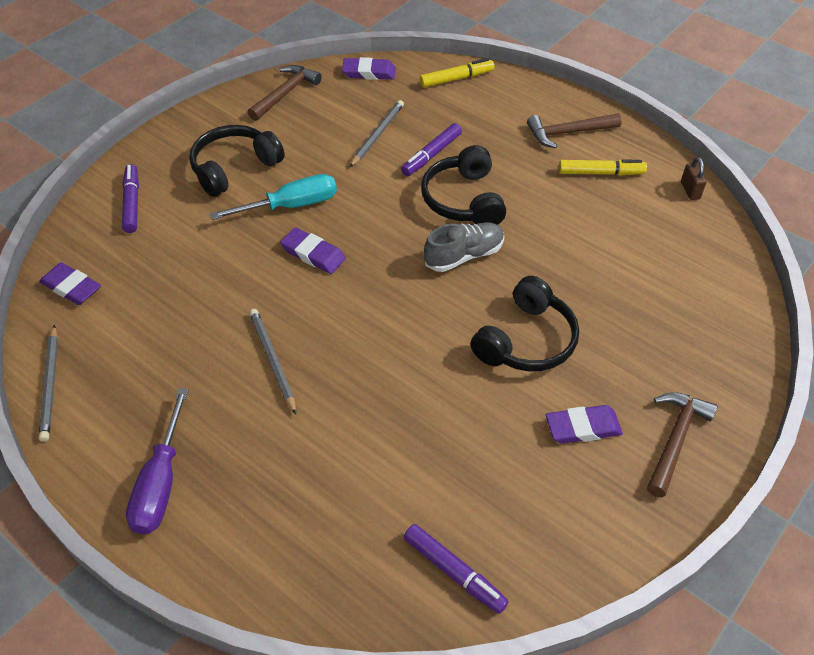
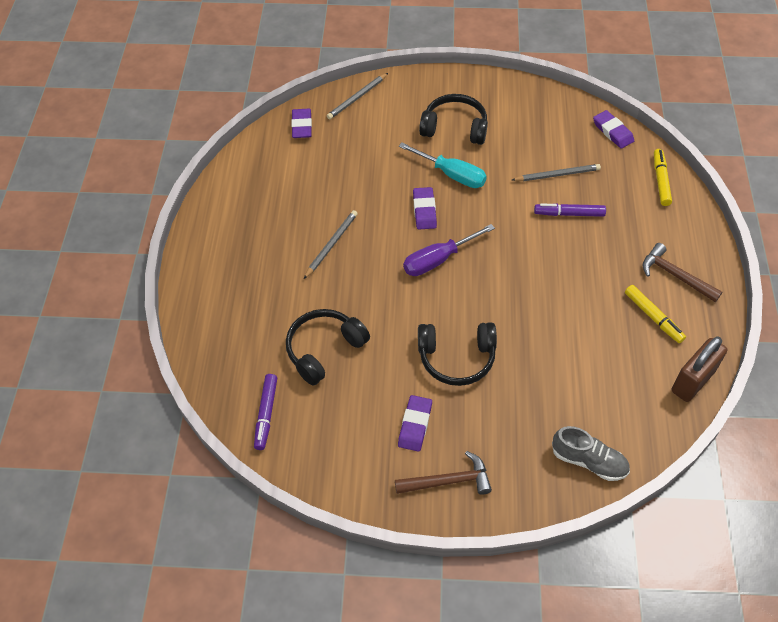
camera: 55 degrees right, 5 degrees up
(51, 385) = (237, 165): grey pencil -> grey pencil (357, 98)
(132, 203) = (382, 105): purple marker -> none
(161, 482) = (219, 251): purple screwdriver -> purple screwdriver (438, 259)
(285, 93) = (544, 105): brown hammer -> none
(456, 79) = (661, 181): yellow marker -> yellow marker turned 120 degrees counterclockwise
(463, 200) = (545, 255): black headphones -> black headphones (324, 349)
(464, 256) = (496, 285): grey shoe -> grey shoe (589, 461)
(583, 427) = (415, 425): purple eraser -> purple eraser turned 60 degrees clockwise
(690, 190) = (692, 381): brown padlock -> brown padlock, size x2.01

